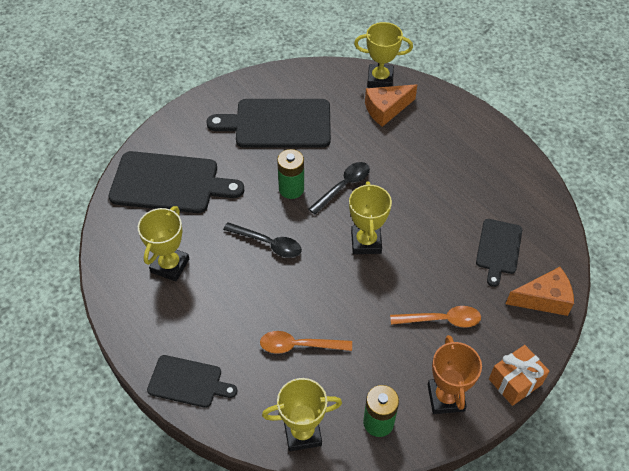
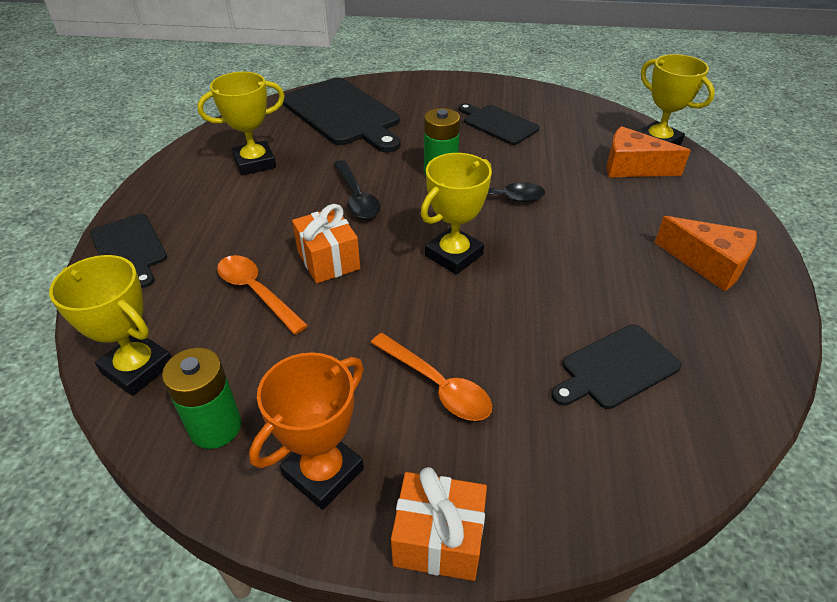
camera: 45 degrees right, 10 degrees down
(278, 124) = (498, 124): black cutting board -> black cutting board, size x0.57
(309, 296) = (328, 260): none -> orange gift
(543, 299) = (616, 473): orange cheese -> orange cheese (708, 264)

